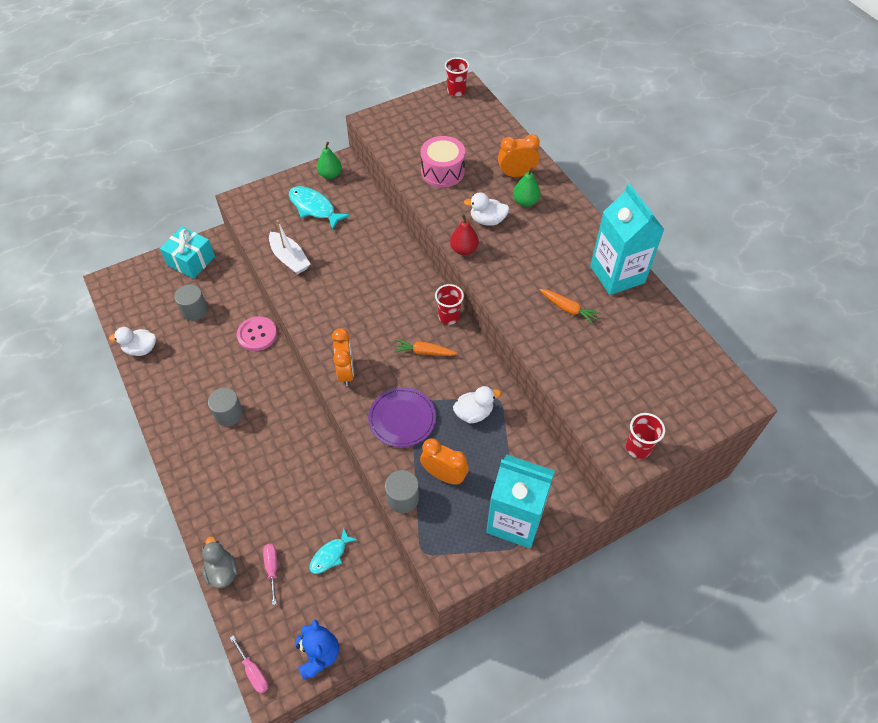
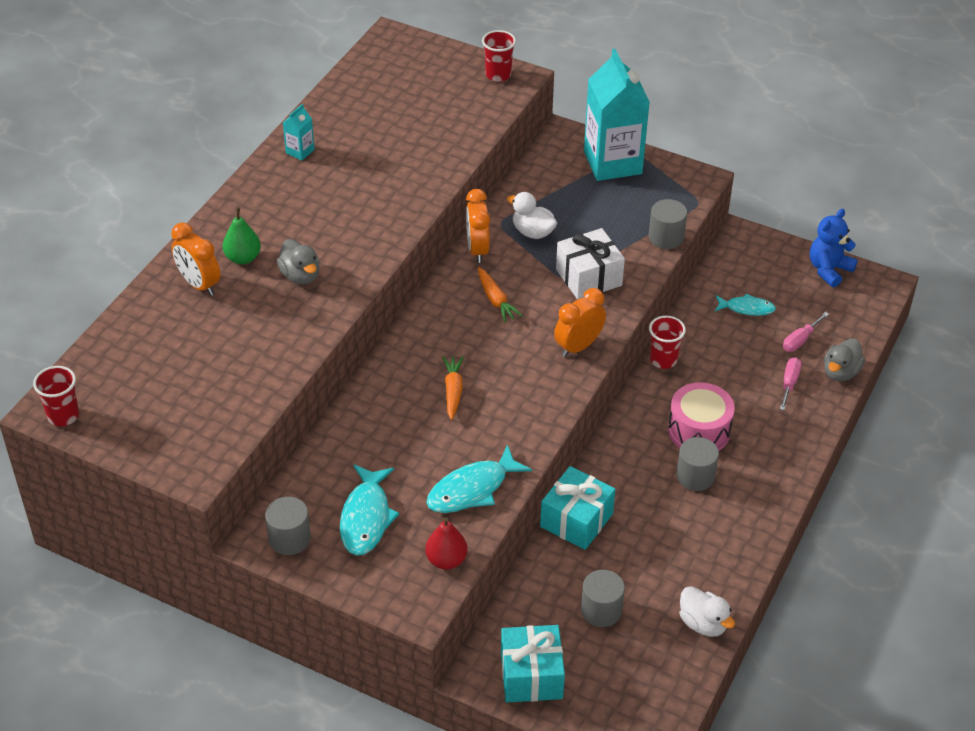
camera: 125 degrees left, 10 degrees down
(253, 672) = (885, 301): pink screwdriver -> pink screwdriver (789, 383)
(257, 334) = (576, 520): pink button -> turquoise gift
(289, 259) = (472, 489): white boat -> turquoise fish
(330, 175) = (289, 538): green pear -> grey cylinder
(402, 418) = (588, 277): purple plate -> white gift
(442, 171) = (246, 351): pink drum -> pink drum (699, 431)
(444, 475) = (617, 222): orange clock -> orange clock (477, 249)
(449, 317) = (431, 303): red cup -> red cup (663, 360)
(464, 249) = (363, 274): red pear -> red pear (446, 560)
(487, 220) = (300, 275): white duck -> grey duck
(568, 309) = (379, 167): orange carrot -> orange carrot (453, 391)
(617, 274) = (300, 151): turquoise carton -> turquoise carton, size x0.42

